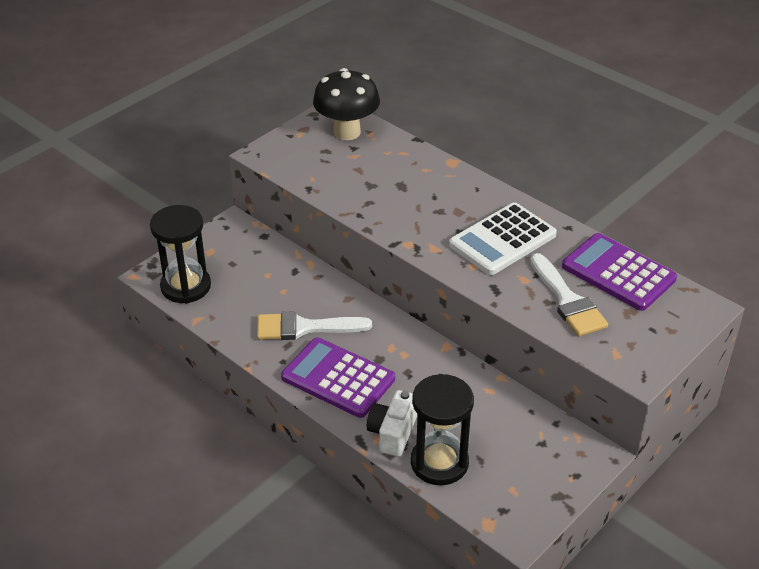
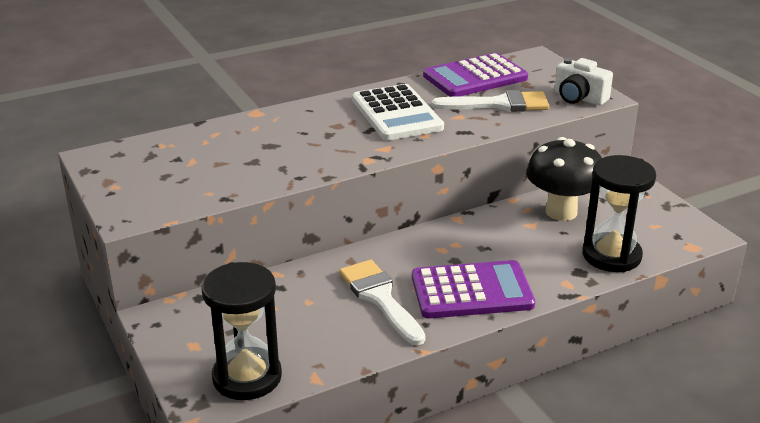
camera: 70 degrees left, 10 degrees down
(304, 327) = (380, 298): white brush -> white brush turned 135 degrees clockwise
(338, 378) = (471, 291): purple calculator -> purple calculator turned 150 degrees counterclockwise
(347, 132) = (144, 157): black mushroom -> black mushroom (561, 212)
(392, 433) = (563, 273): white camera -> white camera (579, 98)

